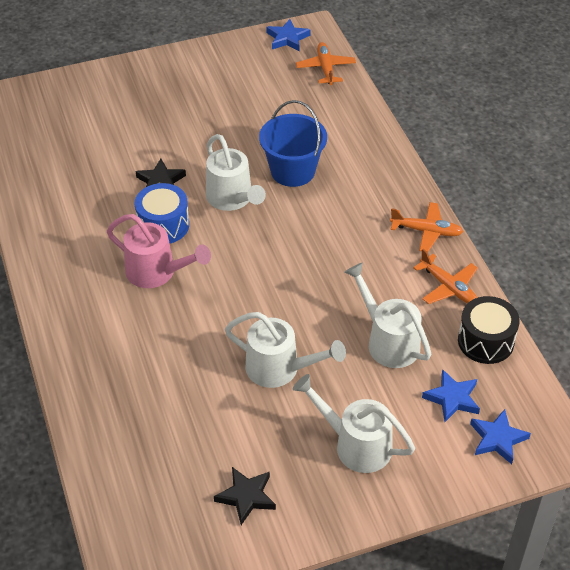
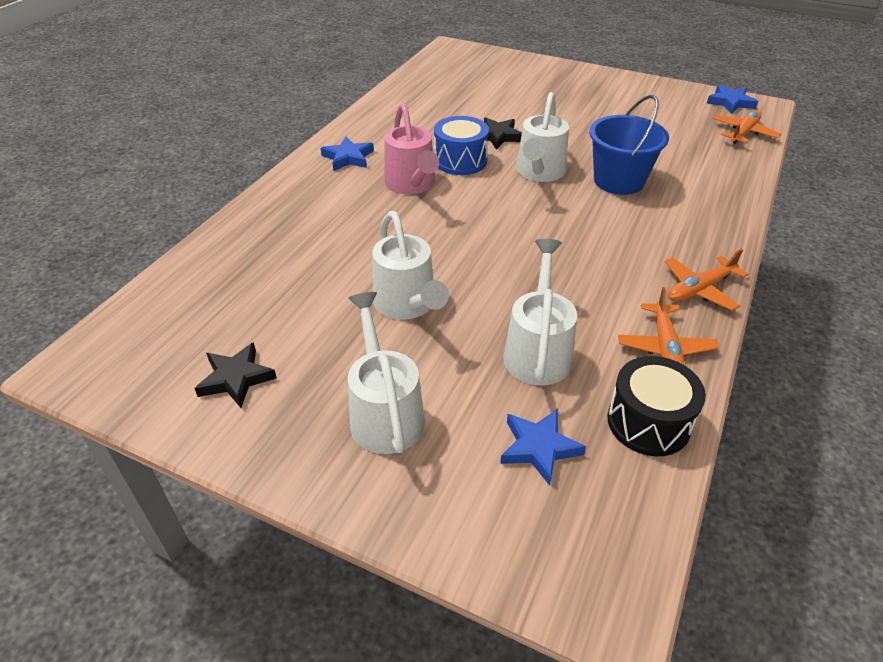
camera: 45 degrees right, 5 degrees down
(426, 231) = (699, 289): orange plane -> orange plane turned 90 degrees clockwise
(497, 439) = (540, 529): blue star -> blue star (348, 157)

